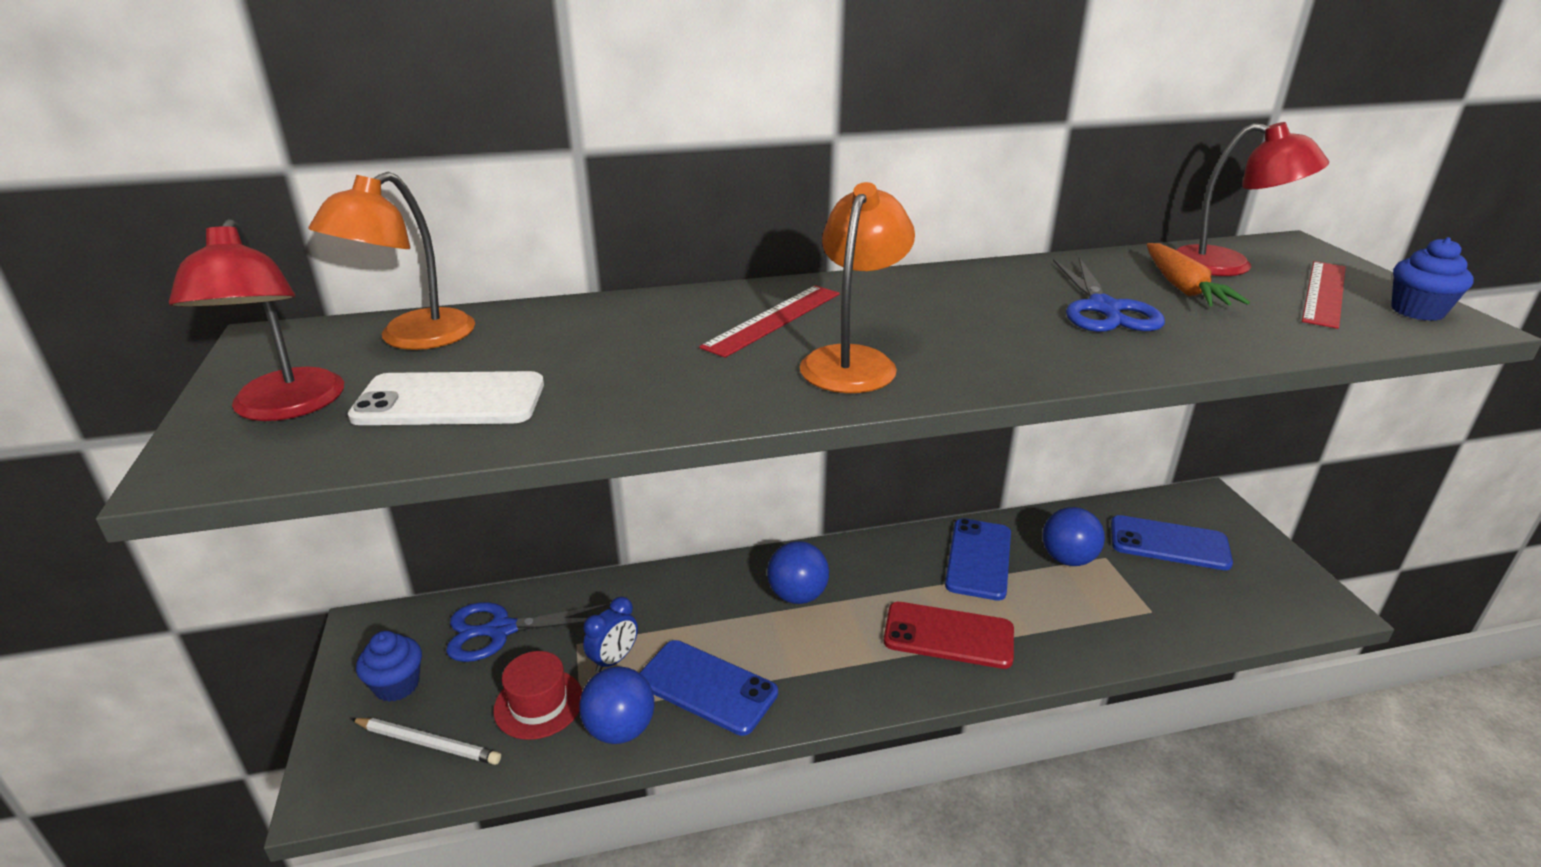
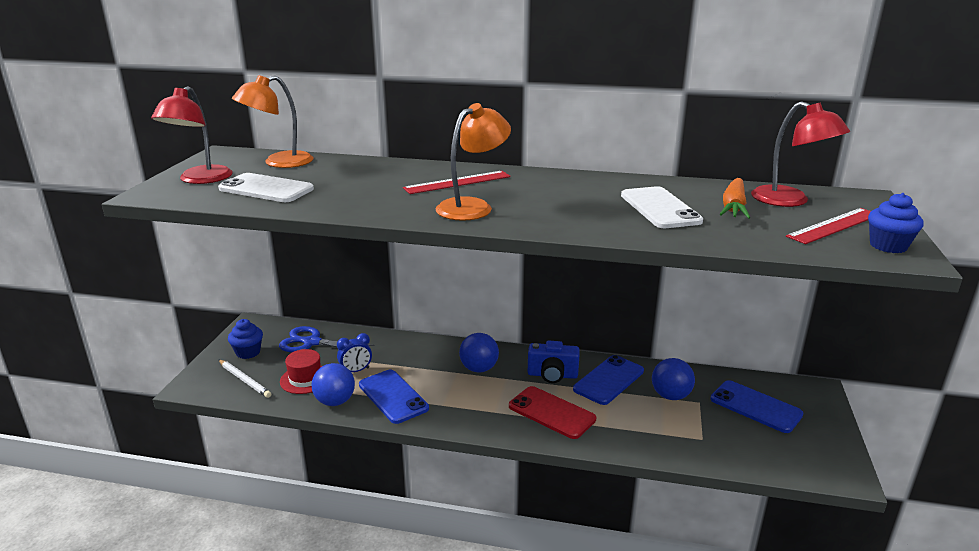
camera: 25 degrees right, 5 degrees down
(903, 574) = (552, 375): none -> blue camera
(1103, 308) = (659, 208): blue scissors -> white phone

